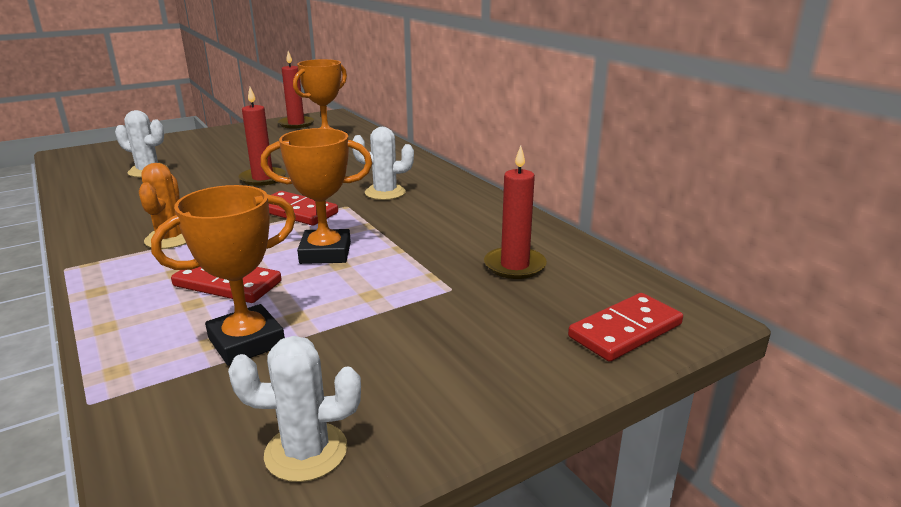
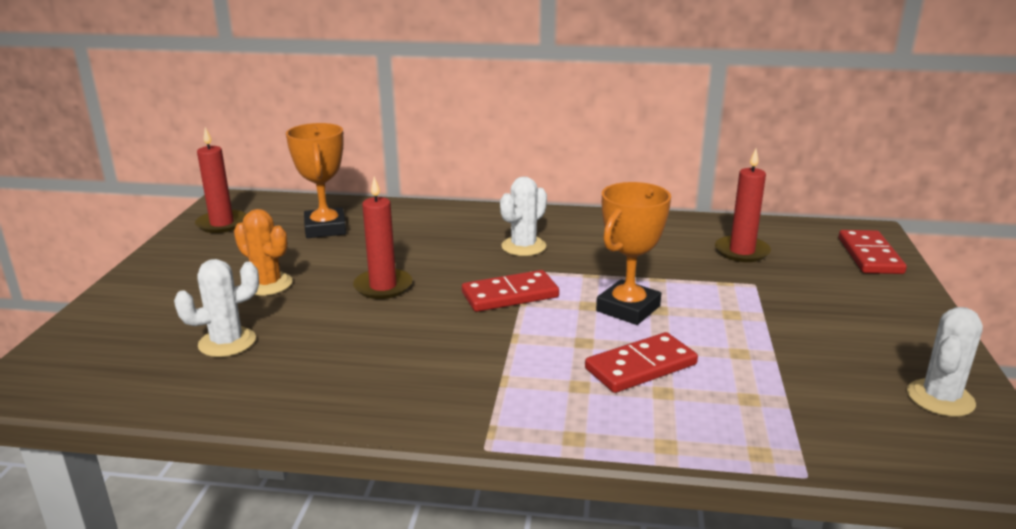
camera: 50 degrees left, 0 degrees up
(170, 239) = (487, 372): orange cactus -> orange cactus (267, 284)
(246, 342) = (764, 383): orange trophy -> none

